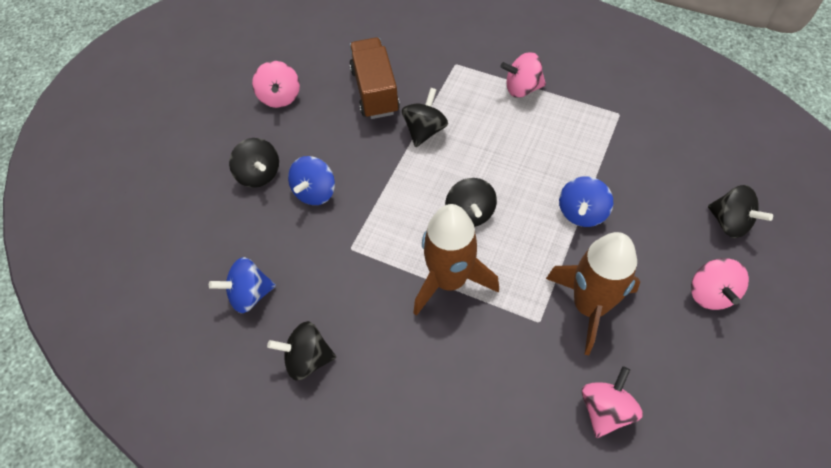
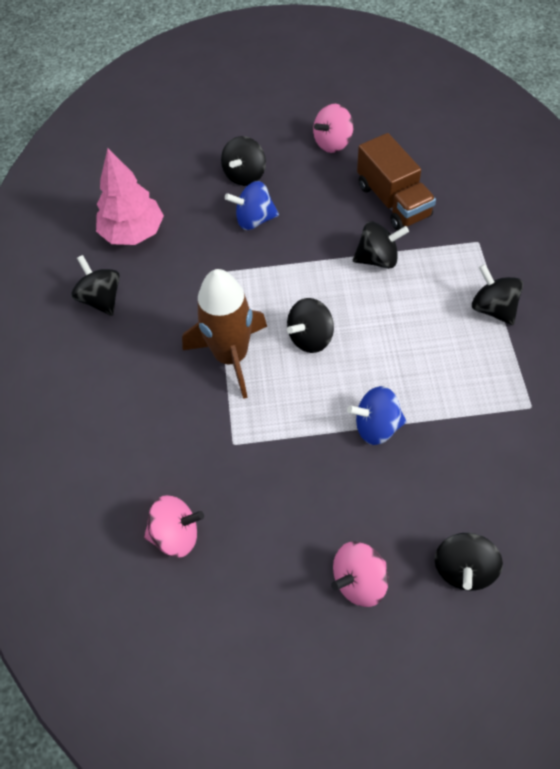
camera: 60 degrees right, 0 degrees up
(249, 294) = (133, 233): blue spinning top -> pink tree
(375, 91) = (393, 201): brown truck -> brown truck turned 105 degrees clockwise
(522, 88) = (493, 308): pink spinning top -> black spinning top
(589, 306) = (274, 477): brown rocket -> none

